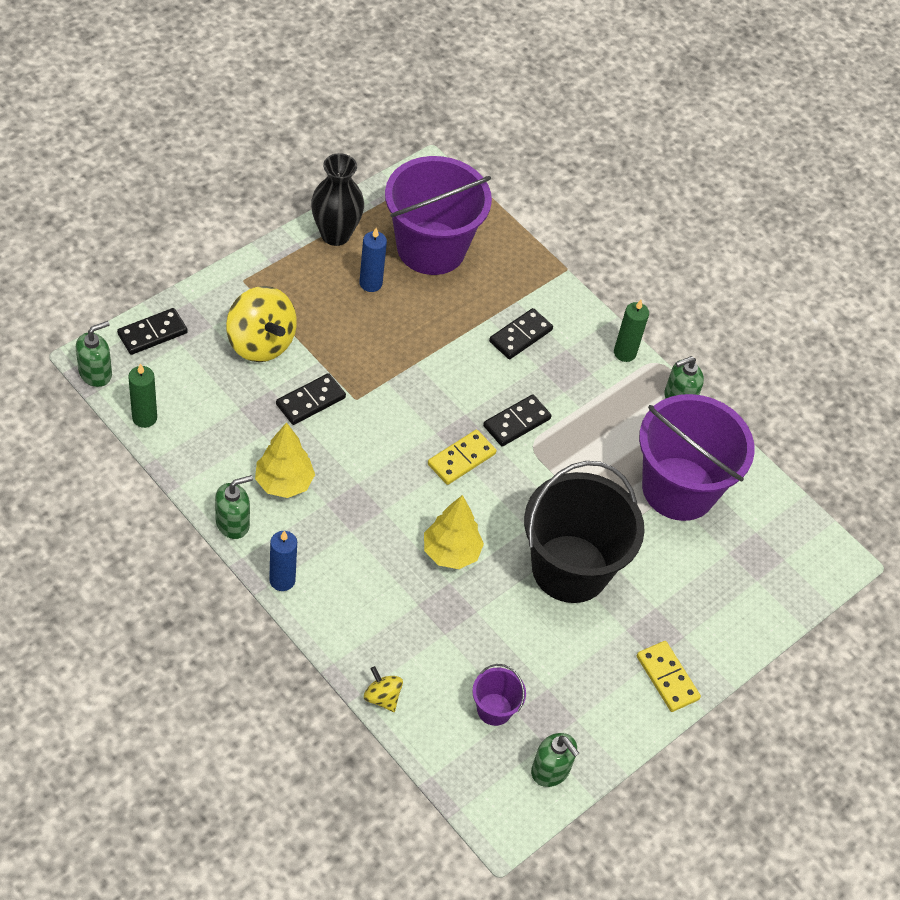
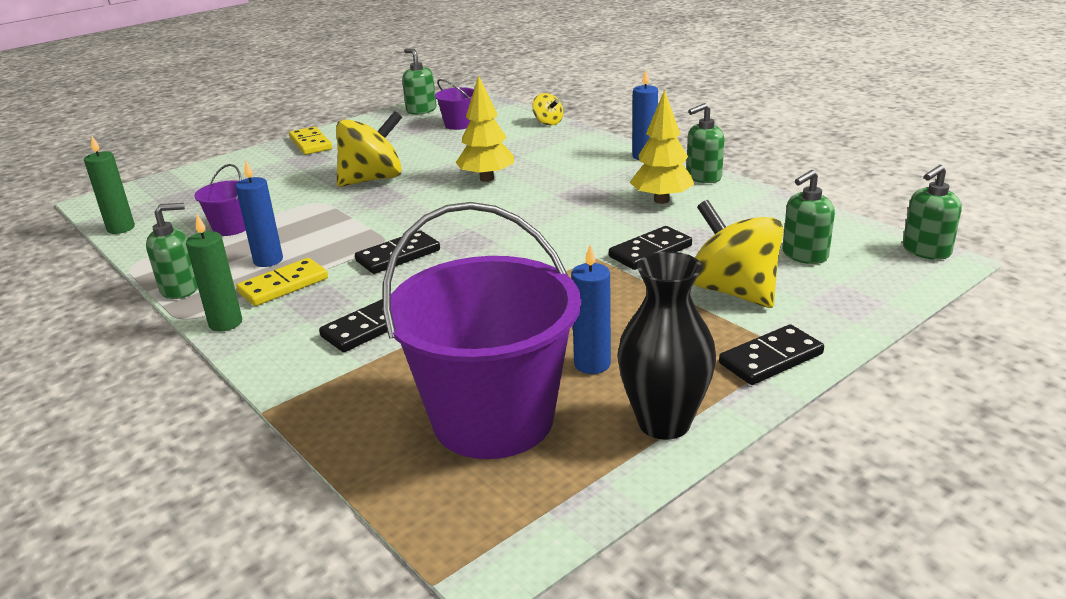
camera: 170 degrees left, 25 degrees down
(144, 418) = (839, 226): green candle -> green candle (121, 228)
(152, 333) = (884, 288): black domino -> black domino (771, 359)
(191, 380) = (804, 255): none -> green soap dispenser
(461, 459) = (469, 227): yellow domino -> yellow domino (283, 285)
(570, 569) = (372, 179): black bucket -> yellow spinning top
(624, 430) = (268, 260): none -> blue candle
(679, 488) = (231, 228): purple bucket -> purple bucket, size x0.43

